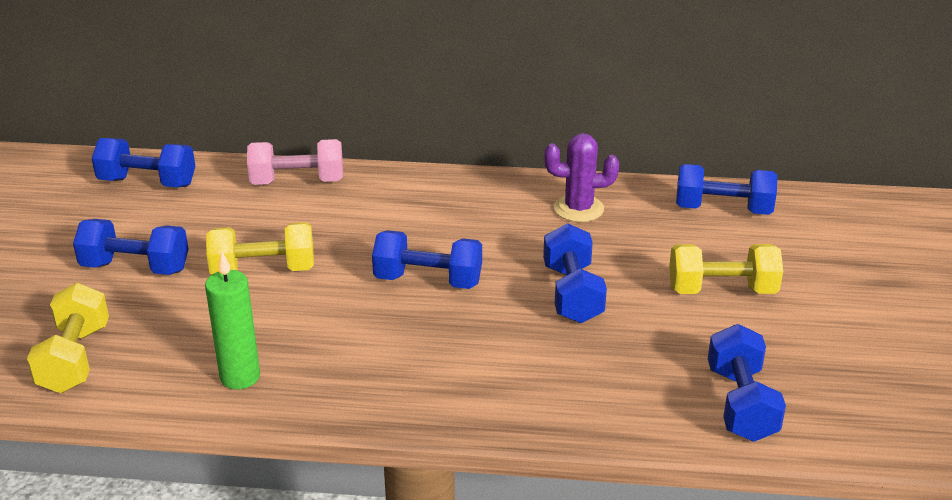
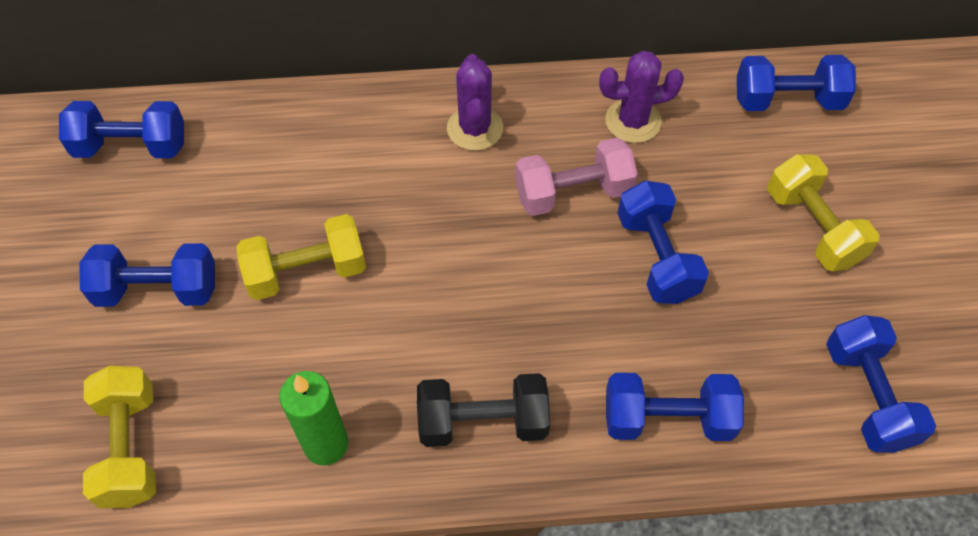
camera: 10 degrees left, 25 degrees up
(297, 182) = (307, 121): pink dumbbell -> pink dumbbell (573, 193)
(381, 379) = (483, 422): none -> black dumbbell
(428, 280) = (495, 260): blue dumbbell -> blue dumbbell (667, 419)
(438, 200) = (475, 128): none -> purple cactus
(722, 290) = (813, 227): yellow dumbbell -> yellow dumbbell turned 75 degrees clockwise

